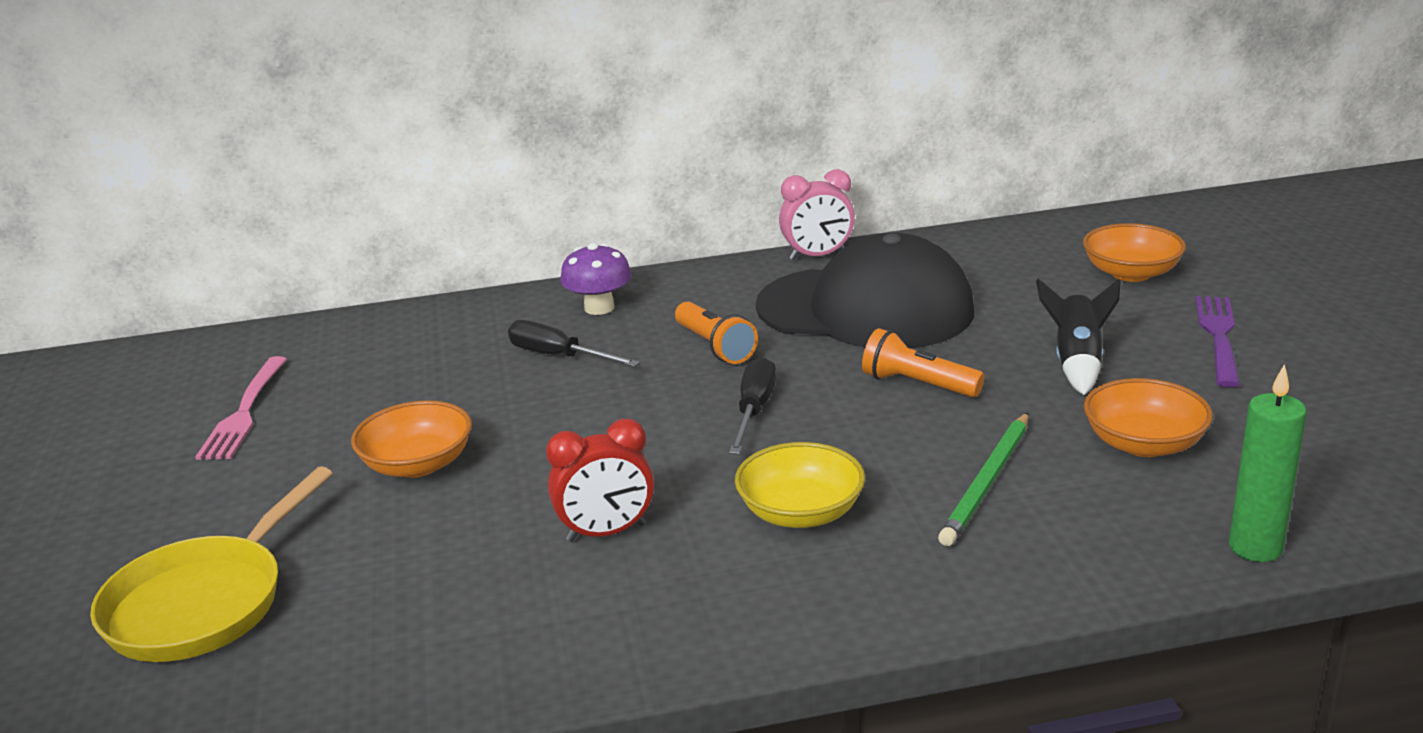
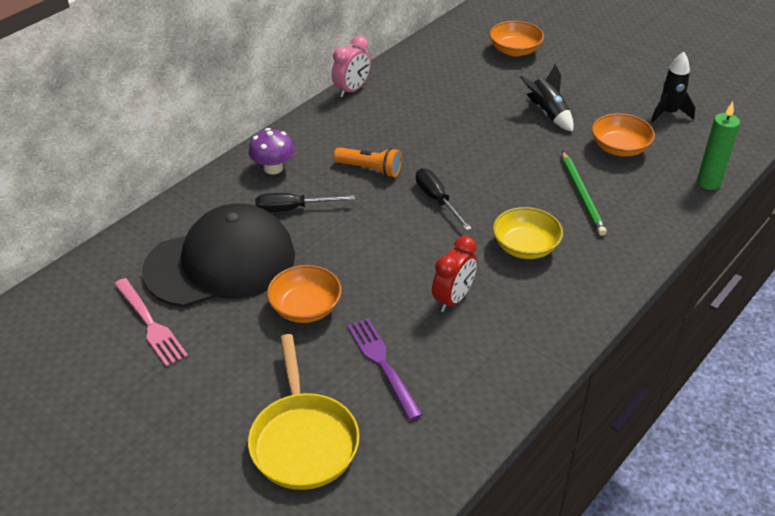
camera: 40 degrees left, 15 degrees up
(865, 309) = (417, 116): black cap -> black cap (221, 262)
(918, 384) = (494, 153): orange flashlight -> none
(1218, 337) = (589, 76): purple fork -> purple fork (382, 364)
(1309, 426) = (668, 113): none -> black rocket

